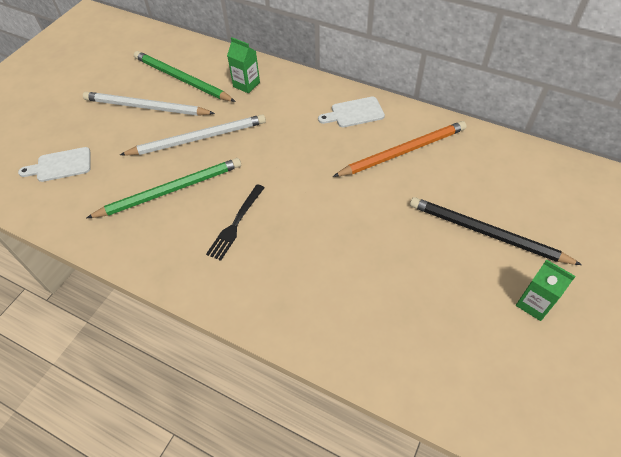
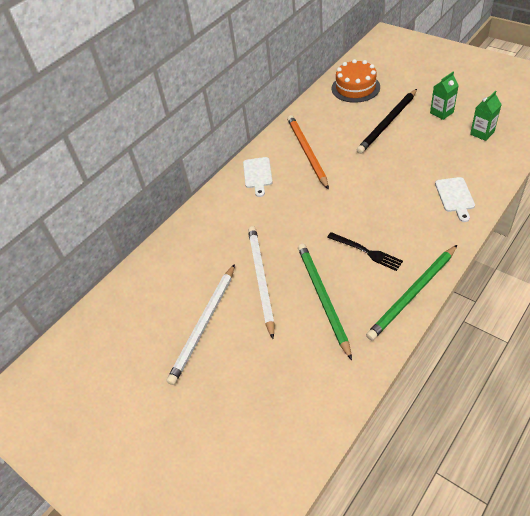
camera: 75 degrees left, 5 degrees down
(60, 165) = (272, 398): white cutting board -> white cutting board (455, 197)
(182, 79) = (170, 295): green pencil -> green pencil (412, 294)
(246, 84) = (197, 243): green carton -> green carton (482, 133)
(561, 189) = (355, 87): none -> orange cake

